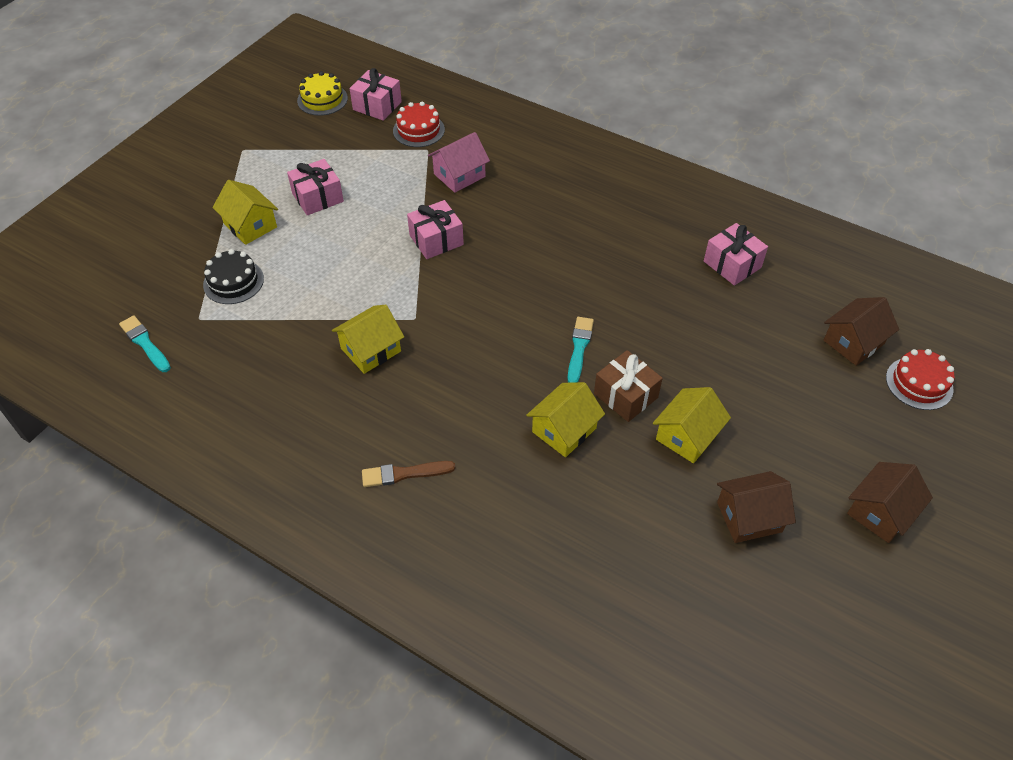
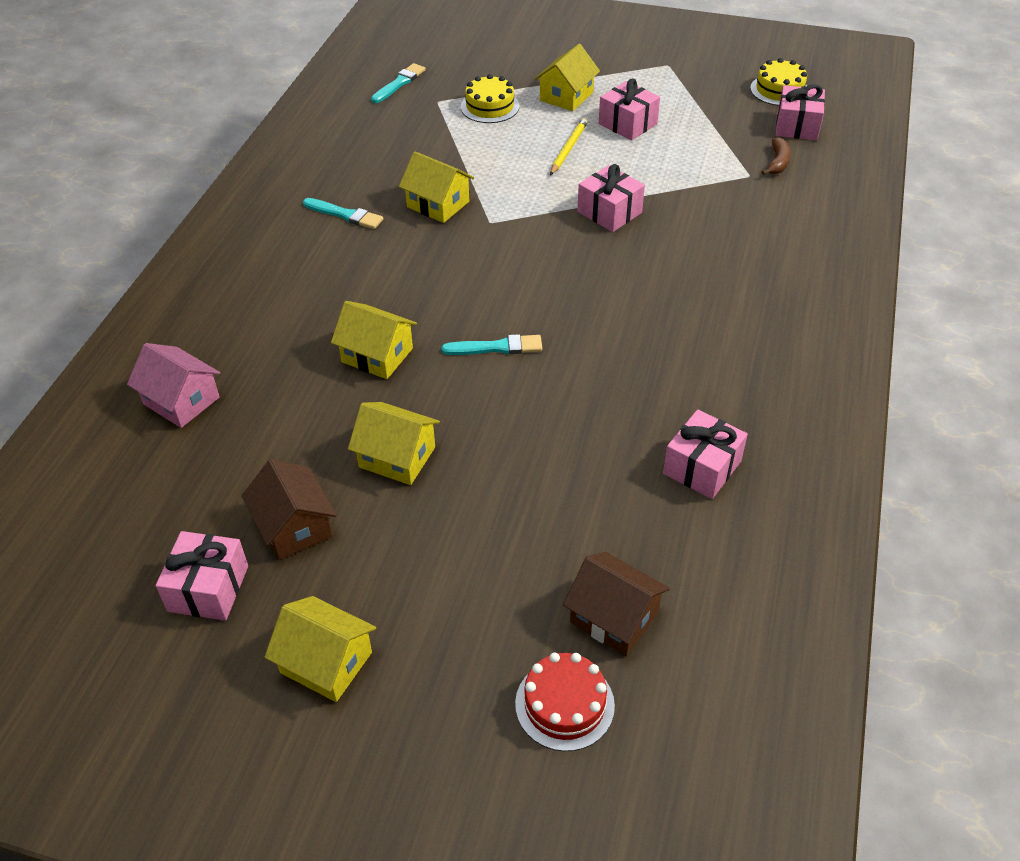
camera: 75 degrees right, 5 degrees down
(233, 281) = (490, 106): black cake -> yellow cake
(333, 243) = (568, 148): none -> yellow pencil
(353, 424) = (345, 215): none -> turquoise brush
(404, 474) = (296, 258): brown brush -> none
(418, 130) = (777, 162): red cake -> brown banana
(459, 175) = (722, 207): pink house -> pink house (181, 401)
(625, 395) = (440, 396): brown gift -> none
(805, 586) = (208, 588): none -> pink gift
(880, 512) = (326, 662): brown house -> yellow house

